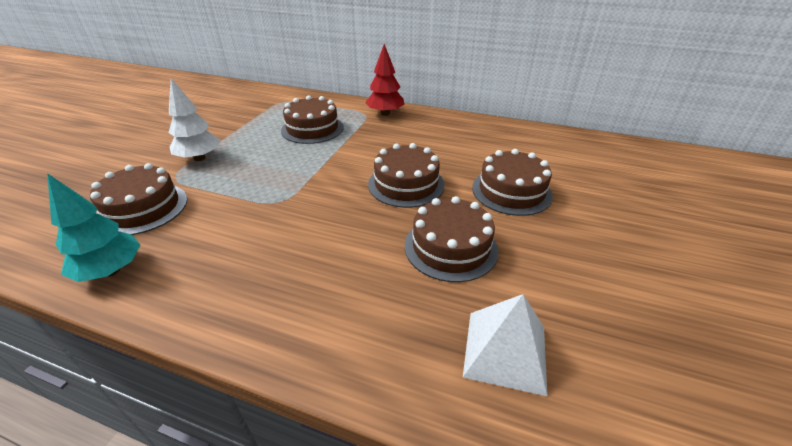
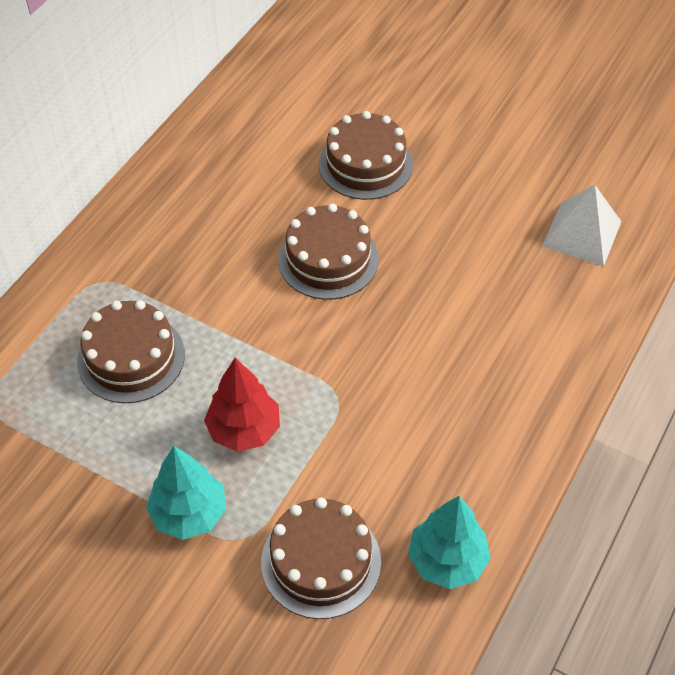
camera: 80 degrees left, 15 degrees up
(199, 158) = (189, 514): white tree -> turquoise tree
(385, 113) = (107, 254): red tree -> red tree (244, 430)
(450, 247) = (454, 241): brown cake -> none

